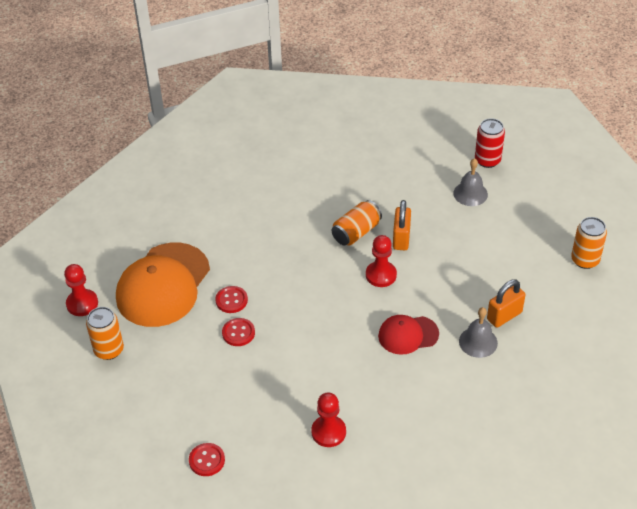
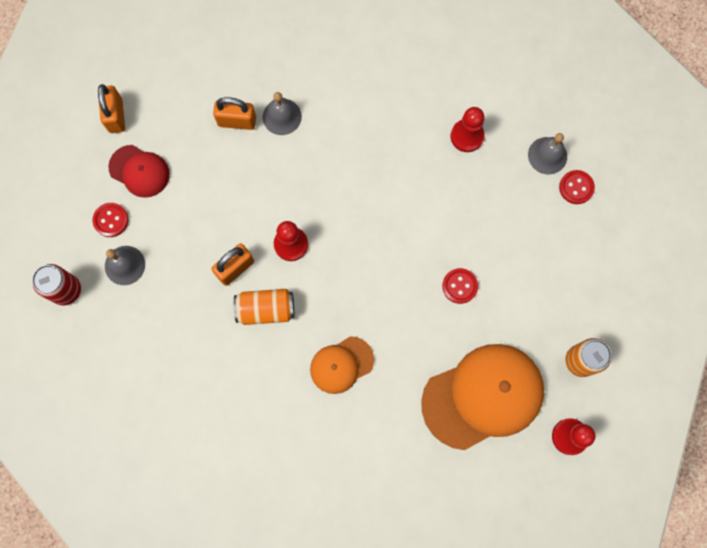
camera: 140 degrees left, 30 degrees up
(231, 300) = (437, 326): red button -> red button (111, 220)
(251, 467) = (547, 155): none -> grey bell
(276, 239) = (341, 365): none -> orange cap
(408, 335) = (328, 168): red cap -> red cap (139, 171)
(585, 260) = (116, 116): orange can -> orange padlock

